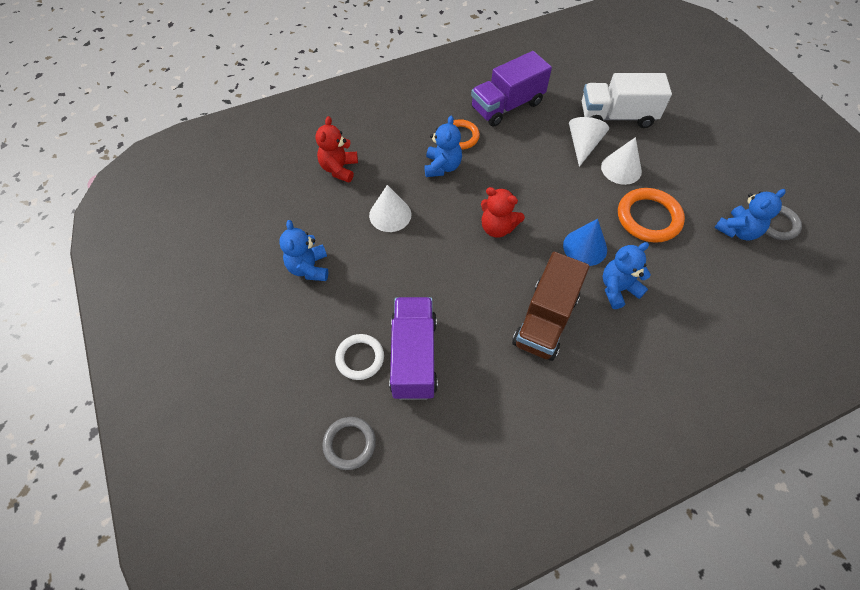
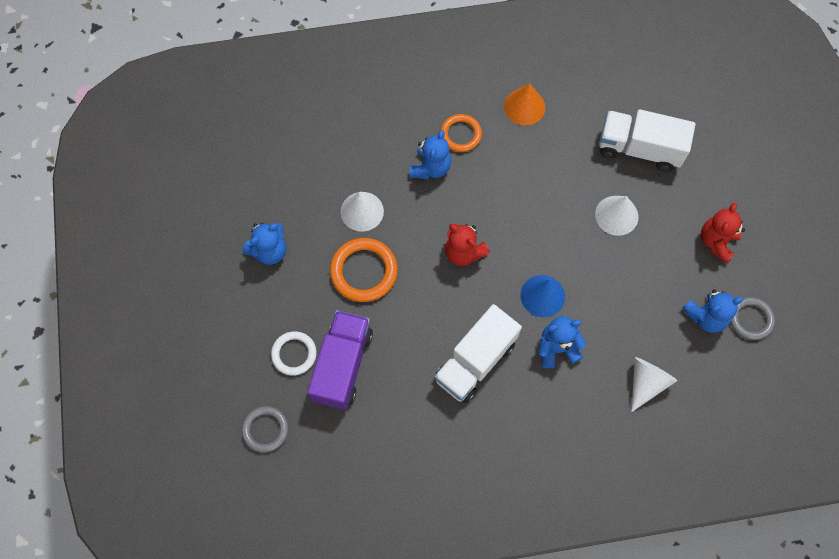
camera: 15 degrees right, 10 degrees up
(309, 268) = (269, 251): blue teddy bear -> blue teddy bear turned 135 degrees counterclockwise
(339, 169) = (325, 145): red teddy bear -> red teddy bear (716, 242)
(507, 106) = (524, 106): purple truck -> orange cone
(545, 320) = (475, 361): brown truck -> white truck
(583, 145) = (587, 176): white cone -> white cone (646, 382)
(648, 218) = (620, 279): orange ring -> orange ring (364, 271)

